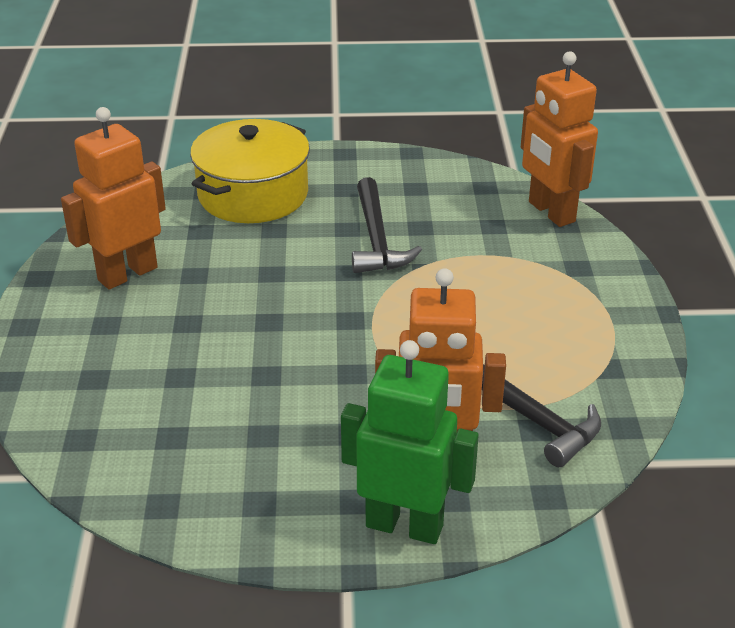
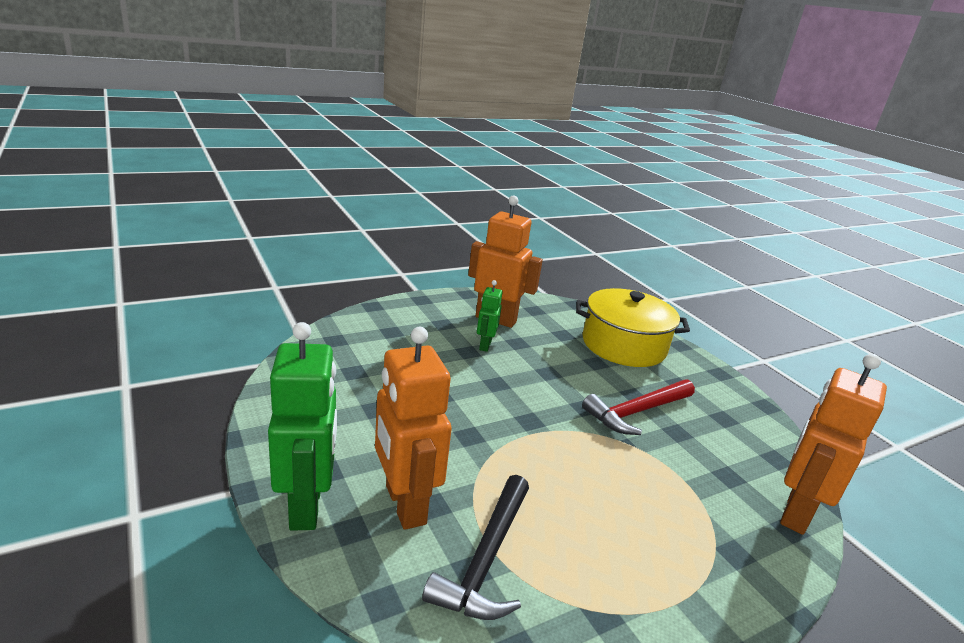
camera: 60 degrees right, 10 degrees down
(183, 304) = (485, 345): none -> green robot
(376, 239) = (636, 412): black hammer -> red hammer

